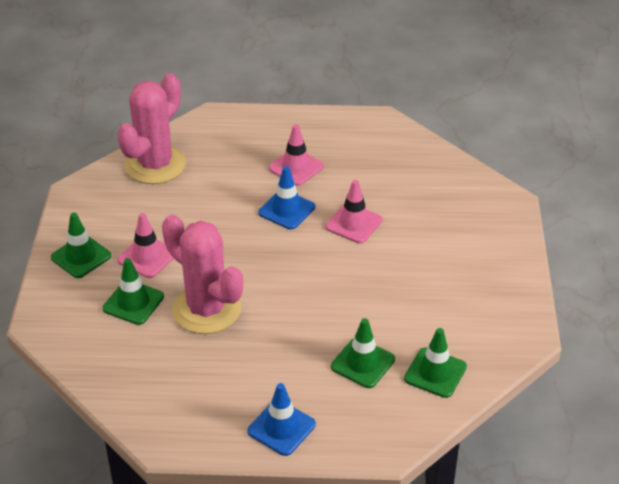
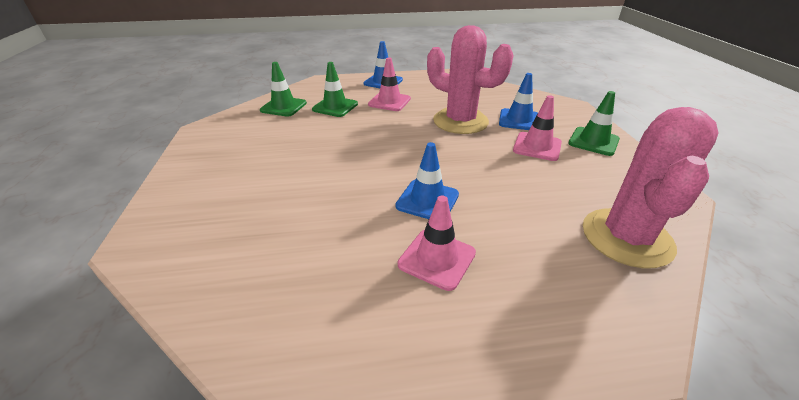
camera: 170 degrees right, 5 degrees down
(133, 302) = (519, 120): green traffic cone -> blue traffic cone
(354, 223) = (347, 194): pink traffic cone -> pink traffic cone (389, 102)

